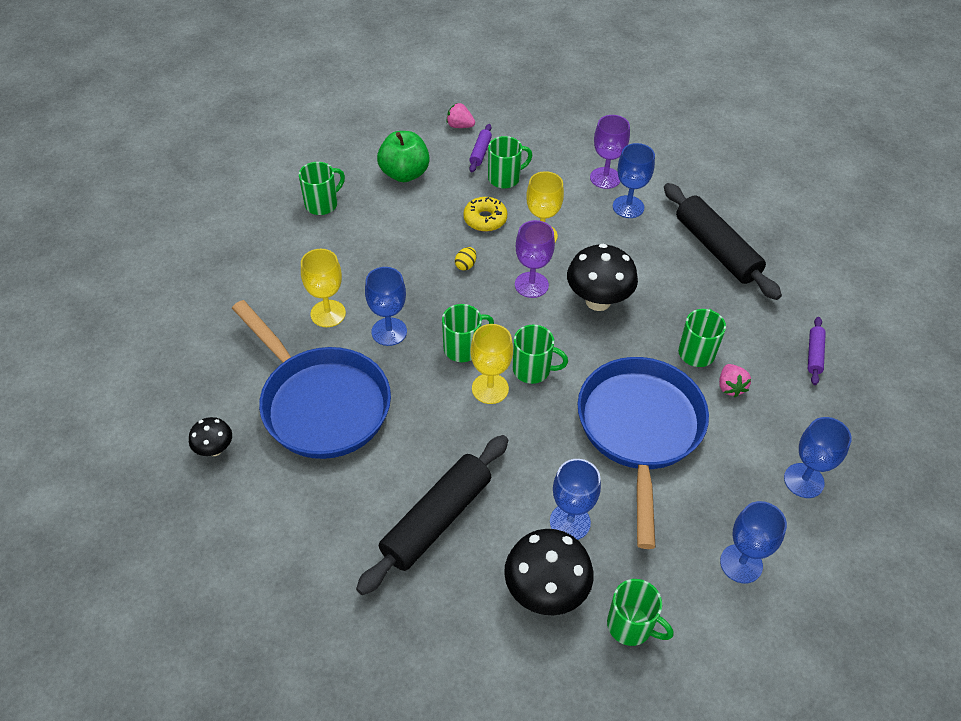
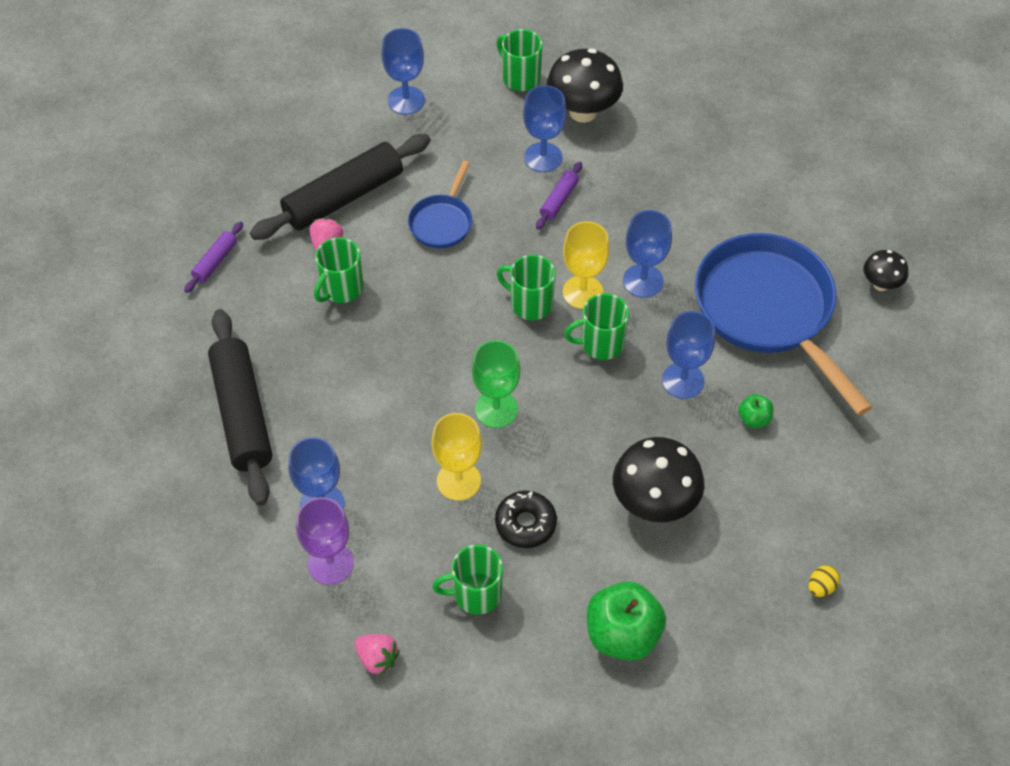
camera: 165 degrees left, 5 degrees up
(322, 204) = (750, 599): green mug -> none
(328, 313) = (754, 419): yellow goblet -> green apple
(437, 520) = (665, 181): black rolling pin -> black rolling pin (343, 197)
(460, 126) = (514, 723): pink strawberry -> pink strawberry (377, 659)
(465, 265) = (570, 454): yellow egg -> yellow egg (821, 587)
(480, 152) = (497, 655): purple rolling pin -> purple rolling pin (559, 200)
(485, 219) = (525, 523): yellow donut -> black donut
(531, 285) = (496, 409): purple goblet -> green goblet
(598, 301) = (424, 371): black mushroom -> black mushroom (654, 503)
(640, 430) = (442, 222): blue pan -> blue pan, size x0.48
(803, 480) = (309, 150): blue goblet -> blue goblet (643, 281)

